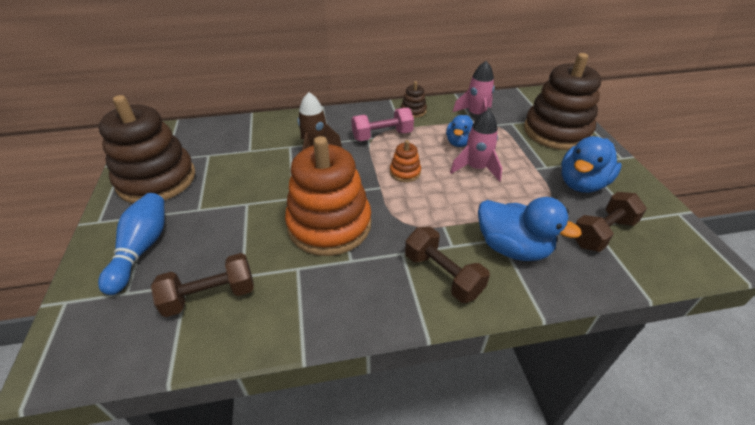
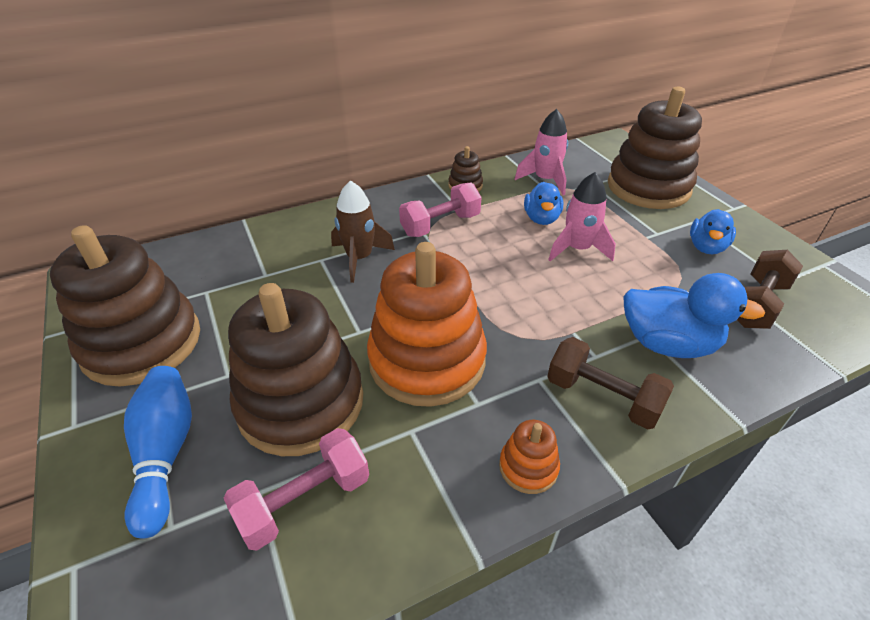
camera: 15 degrees left, 0 degrees up
(210, 296) = (304, 501): brown dumbbell -> pink dumbbell
(235, 235) = (301, 403): none -> brown stacking toy
(405, 172) = (492, 270): orange stacking toy -> orange stacking toy (528, 467)
(582, 183) = (706, 247): blue duck -> blue duck, size x0.65

